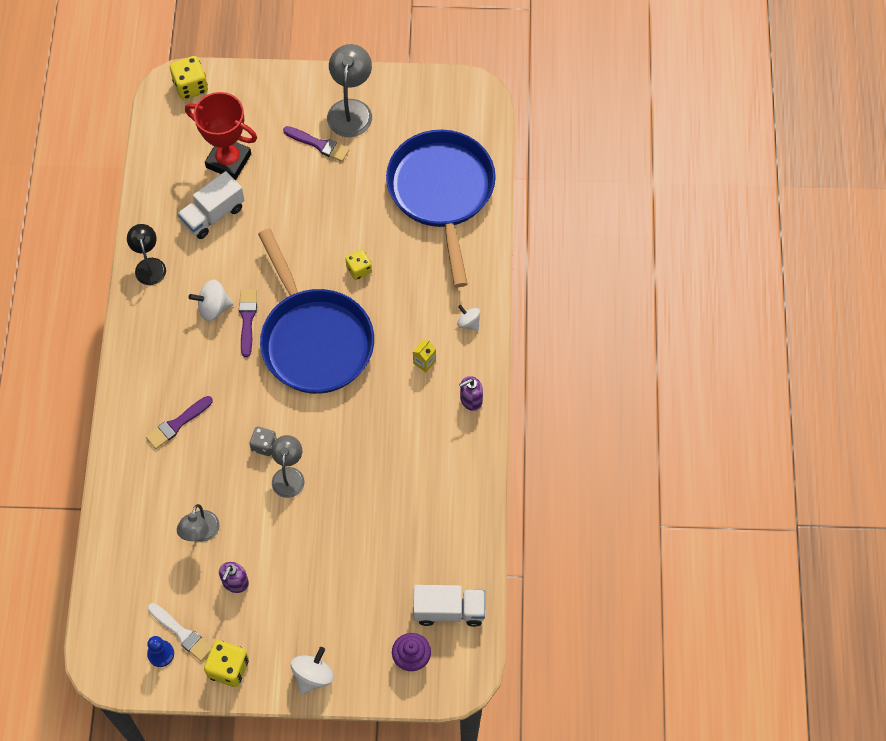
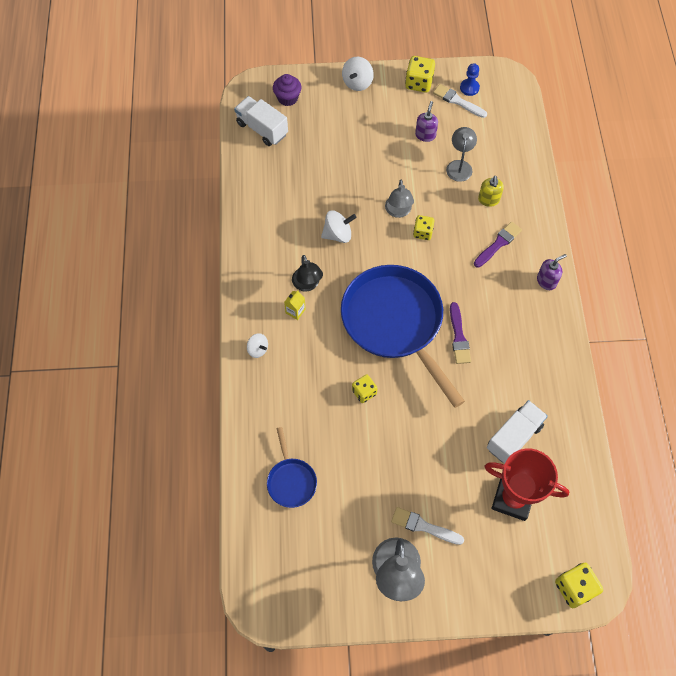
camera: 175 degrees right, 0 degrees up
(149, 265) = (561, 380): black lamp -> black lamp (307, 285)
(175, 482) = (488, 200): none -> yellow soap dispenser
(213, 308) = (491, 345): white spinning top -> white spinning top (338, 234)
(264, 445) = (423, 232): grey dice -> yellow dice
(318, 144) = (423, 526): purple brush -> white brush
(442, 193) = (291, 480): blue pan -> blue pan, size x0.45
(449, 610) = (262, 129): white truck -> white truck turned 45 degrees clockwise
(471, 400) = (253, 282): purple soap dispenser -> purple soap dispenser (546, 281)

